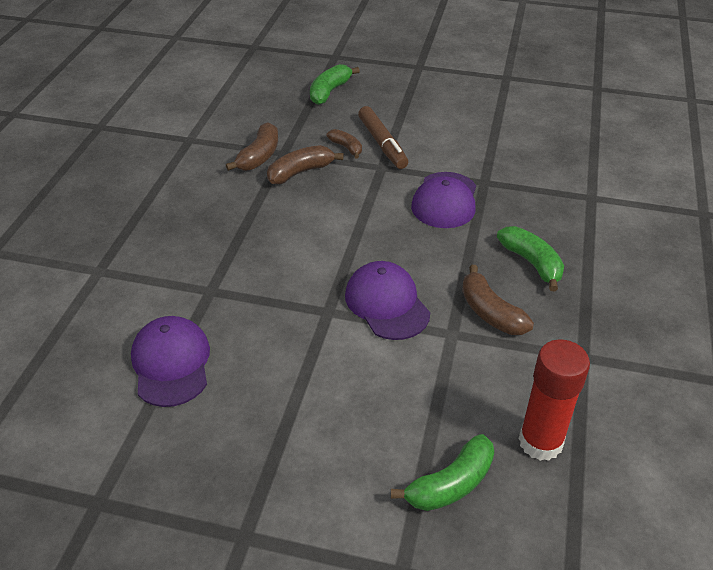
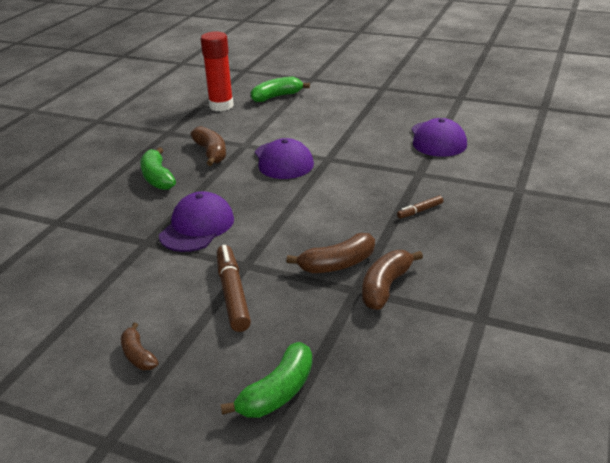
camera: 170 degrees left, 10 degrees down
(218, 234) = (420, 211): none -> brown marker
(346, 147) = (278, 291): brown banana -> brown banana (138, 355)

